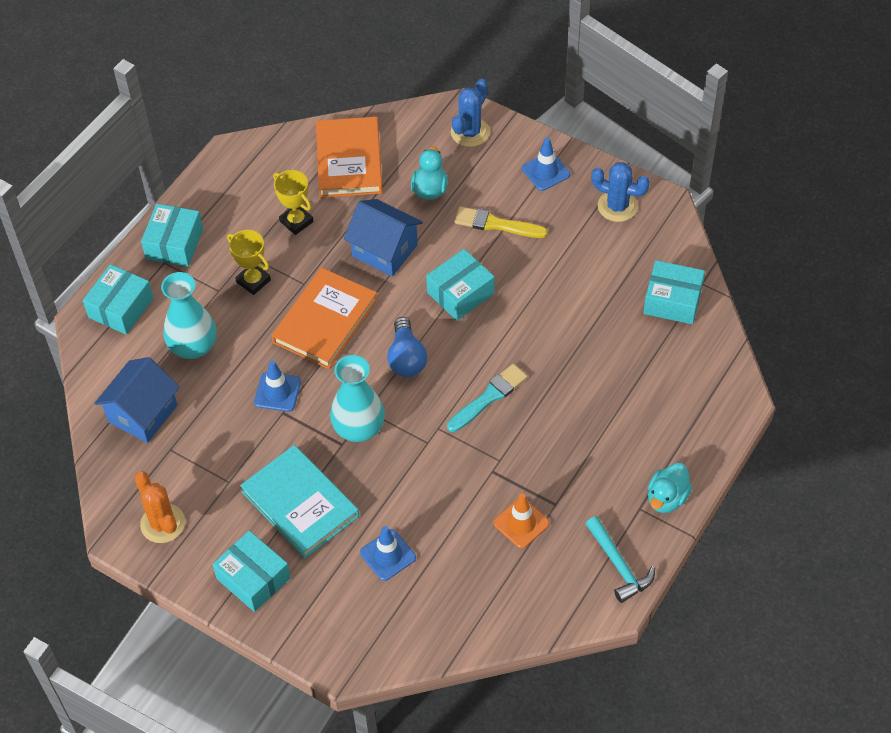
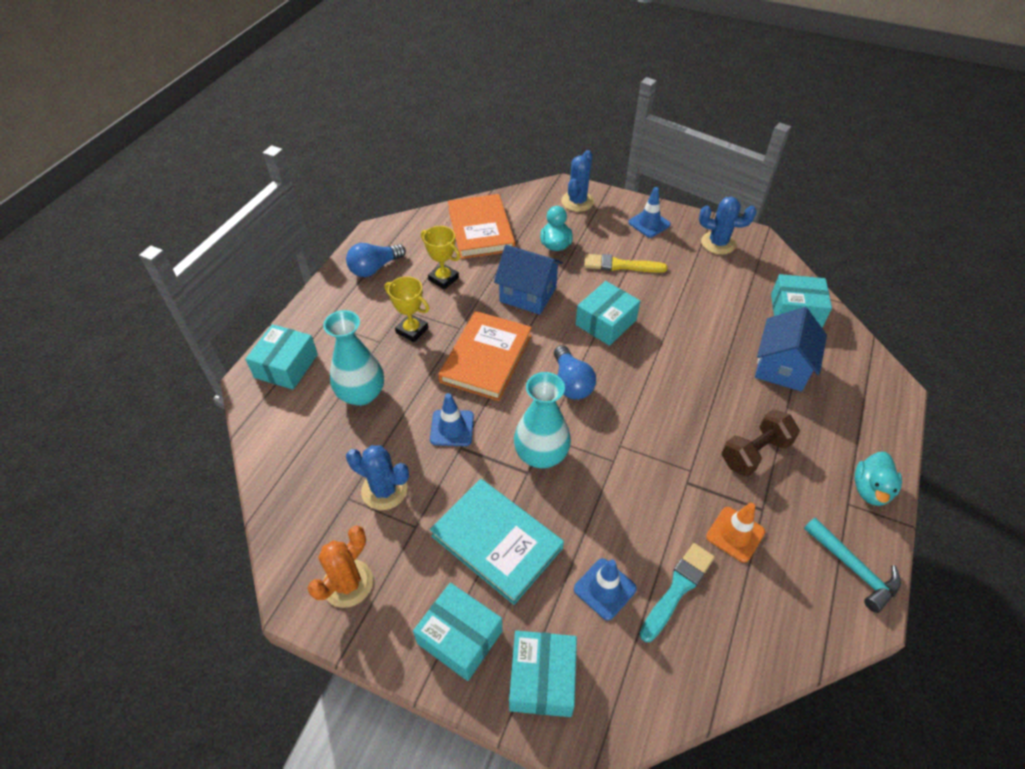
camera: 10 degrees left, 5 degrees down
(142, 413) = (315, 464): blue house -> blue house (781, 367)
(163, 523) = (347, 583): orange cactus -> orange cactus turned 75 degrees clockwise
(174, 244) = (333, 306): turquoise box -> turquoise box (542, 679)
(204, 445) = (384, 490): none -> blue cactus
(223, 200) = (374, 268): none -> blue light bulb
(489, 397) = (660, 411): turquoise brush -> turquoise brush (677, 589)
(568, 450) = (755, 453): none -> brown dumbbell

